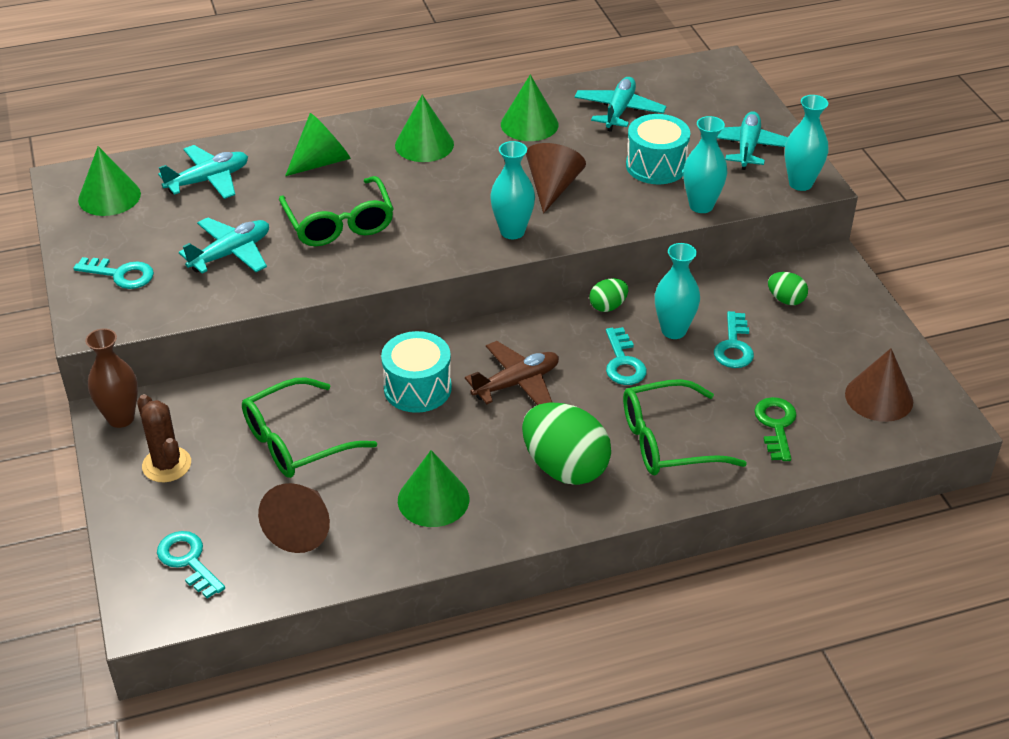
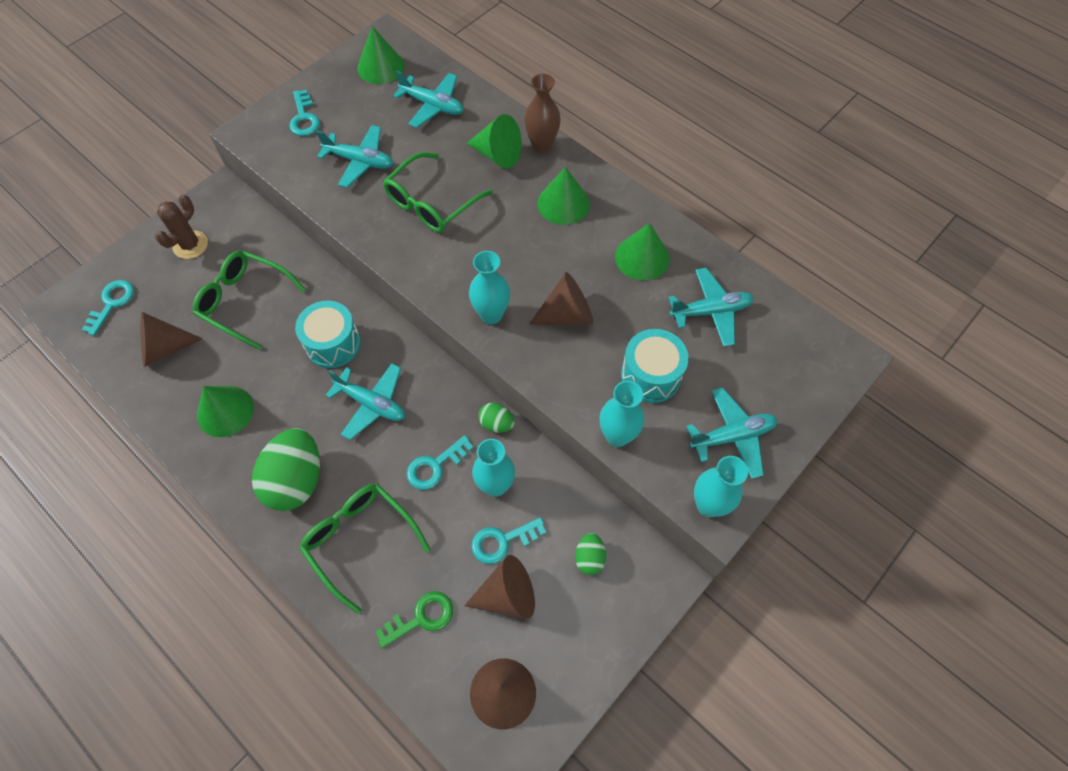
camera: 60 degrees right, 20 degrees up
(121, 418) = (221, 198): brown vase -> brown vase (542, 145)
(516, 383) = (371, 404): brown plane -> turquoise plane
(788, 362) = (507, 595): none -> brown cone

